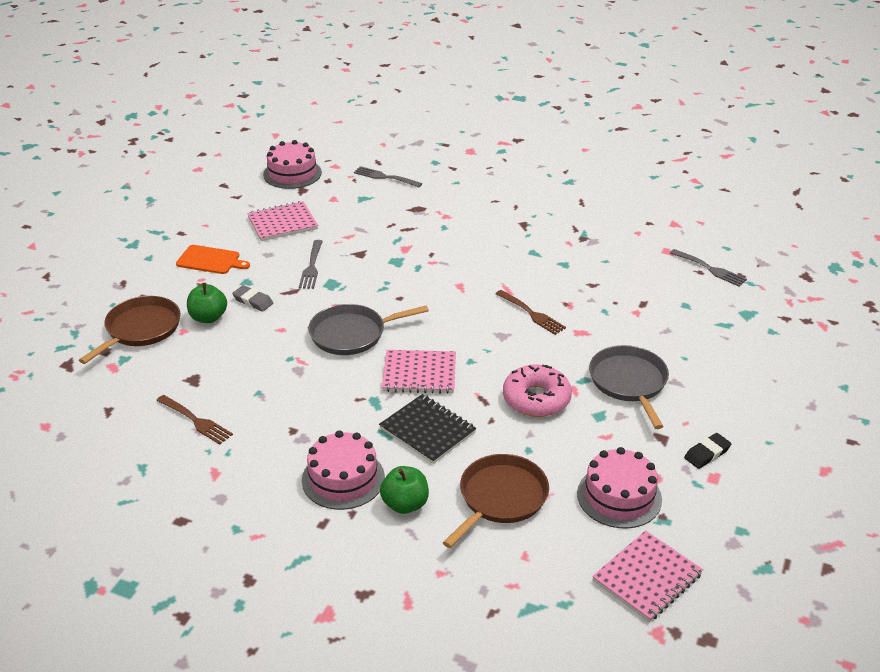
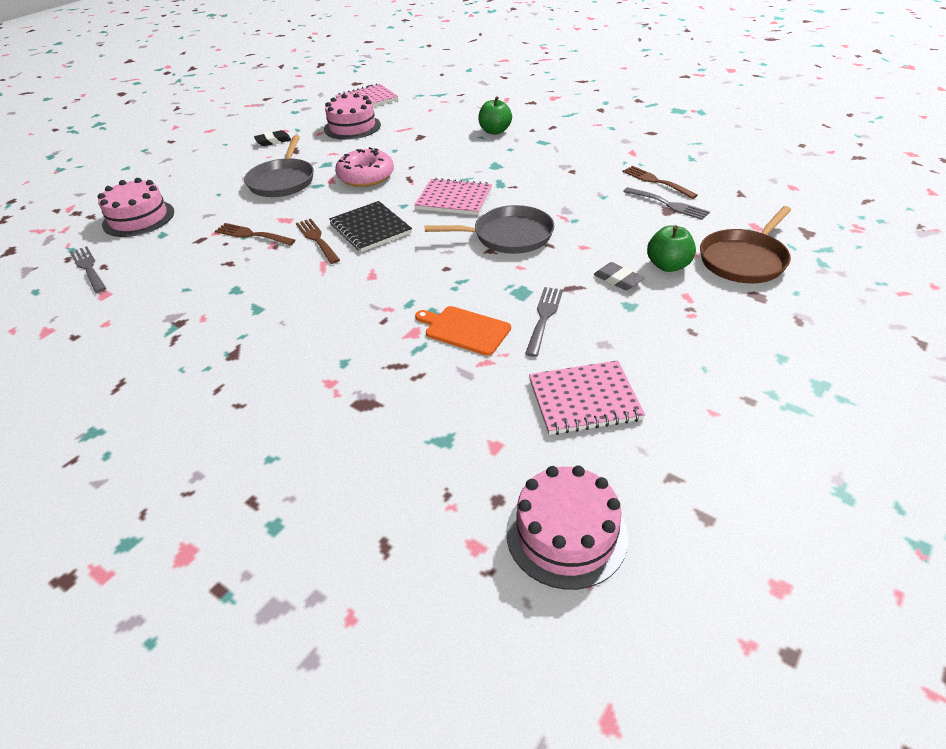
camera: 165 degrees left, 5 degrees up
(210, 260) = (686, 343): orange cutting board -> orange cutting board (465, 330)
(343, 479) = (535, 144): pink cake -> pink cake (138, 218)
(385, 177) = (387, 492): grey fork -> grey fork (668, 204)
(427, 430) = (463, 164): black notebook -> black notebook (370, 228)
(500, 498) = (429, 130): brown pan -> none
(598, 312) = (252, 235): none -> brown fork

